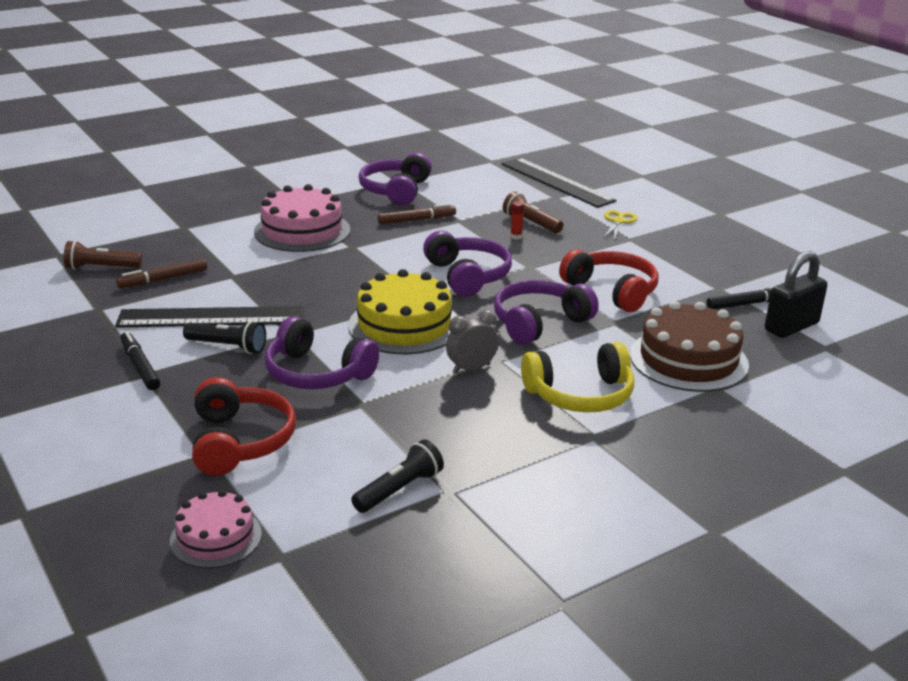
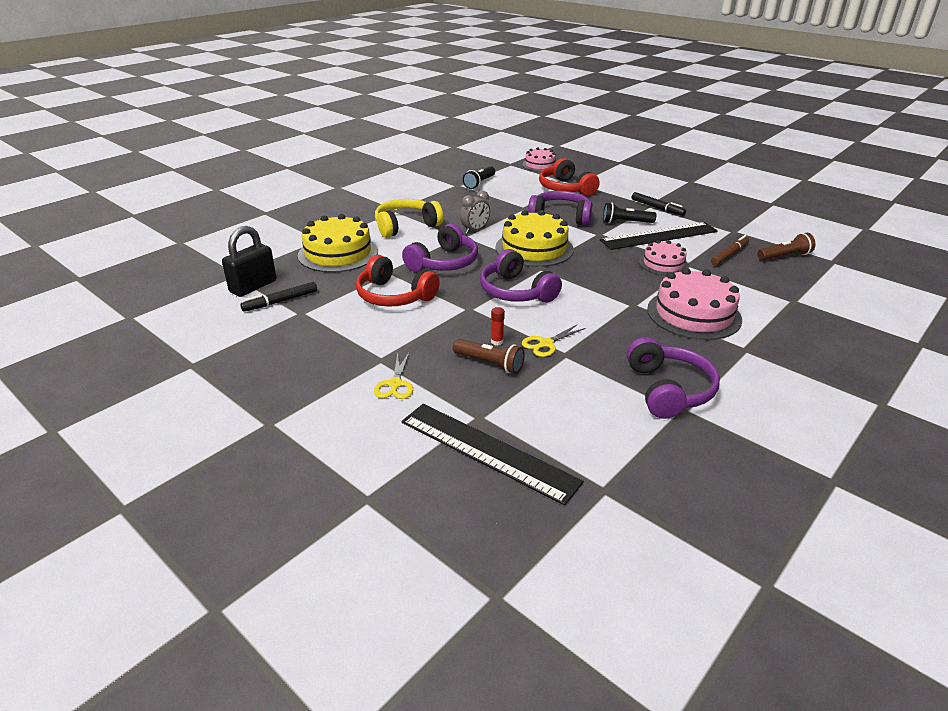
camera: 165 degrees right, 5 degrees up
(261, 280) = (663, 264): none -> pink cake
(416, 220) = (606, 347): brown marker -> none
(470, 229) = (546, 344): none -> yellow scissors
(688, 359) = (338, 253): brown cake -> yellow cake

